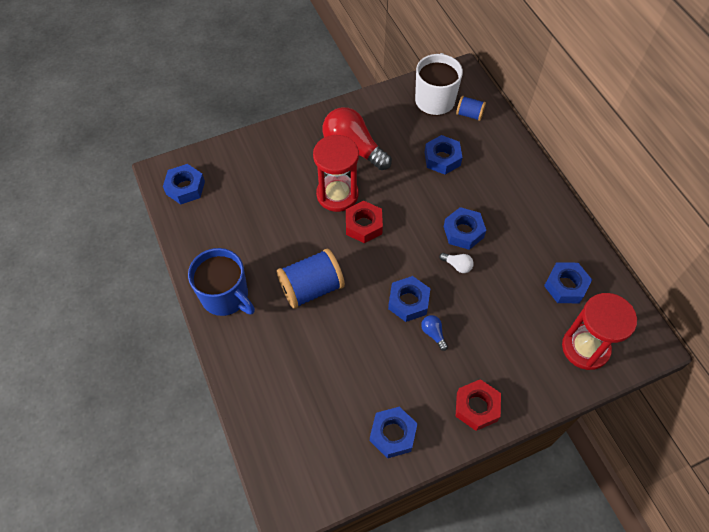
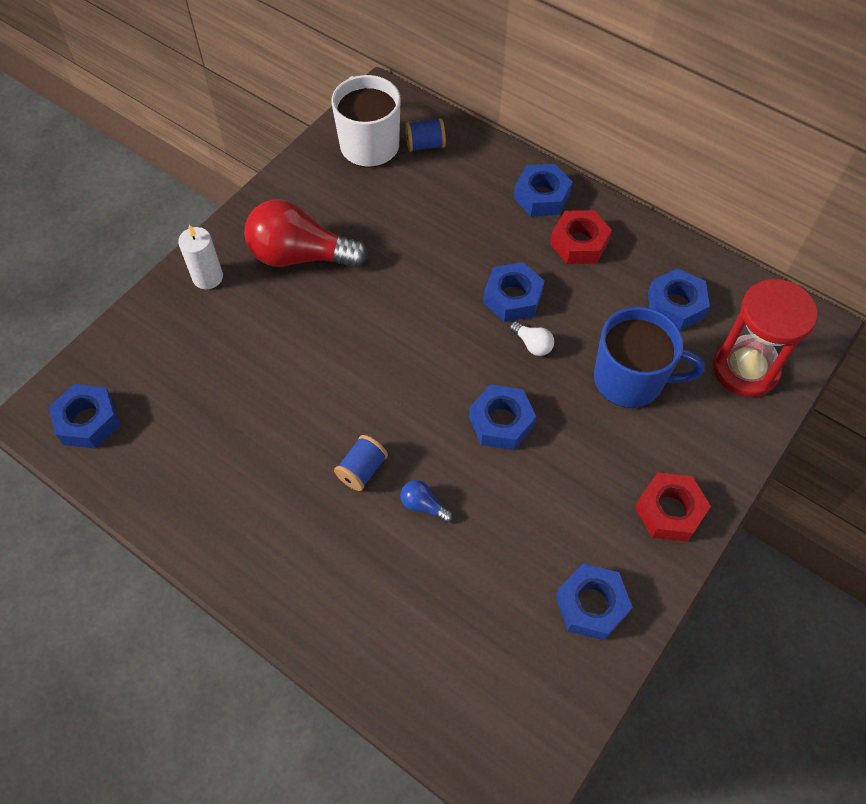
camera: 30 degrees left, 0 degrees up
(226, 296) = (248, 544): blue mug -> blue mug (630, 379)
(294, 137) = (208, 277): none -> white candle
(311, 288) = (362, 470): blue spool -> blue spool, size x0.53
(337, 194) = (317, 327): red hourglass -> none
(363, 225) = (379, 351): red nut -> red nut (579, 243)
(433, 333) = (558, 447): blue light bulb -> blue light bulb (423, 505)
(442, 158) = (426, 216): blue nut -> blue nut (541, 196)
(457, 265) = (532, 344): white light bulb -> white light bulb turned 45 degrees clockwise

